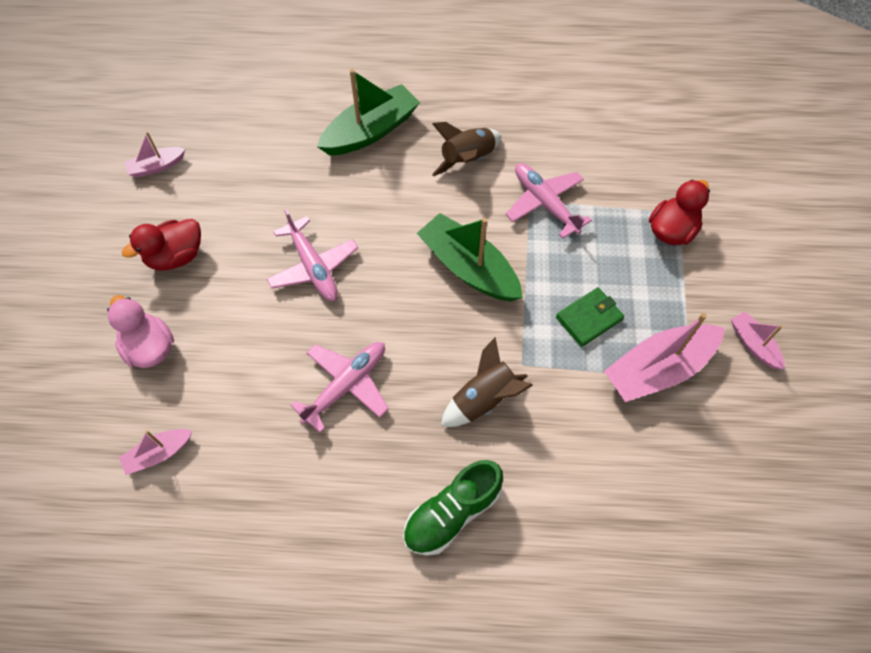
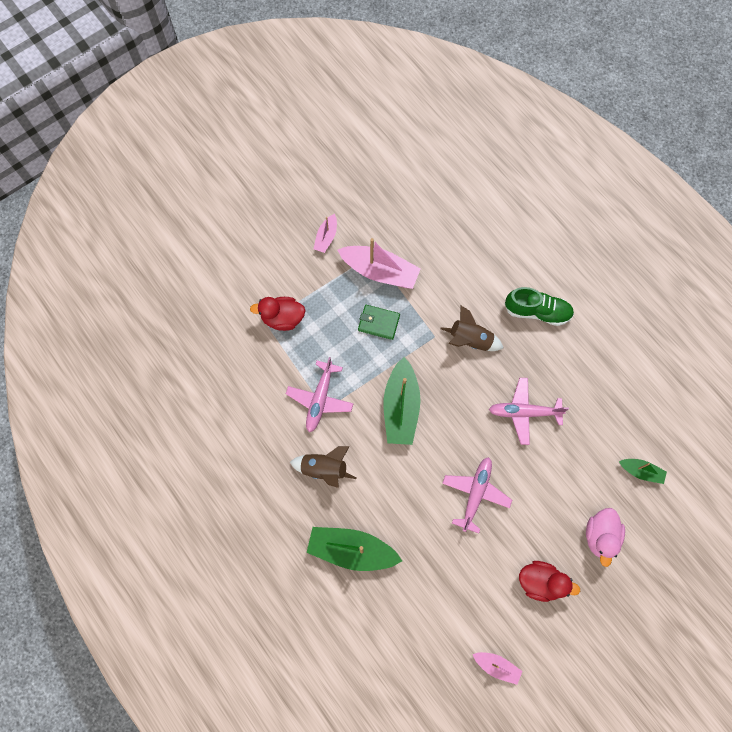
camera: 130 degrees left, 10 degrees up
(159, 454) = (641, 471): pink boat -> green boat

